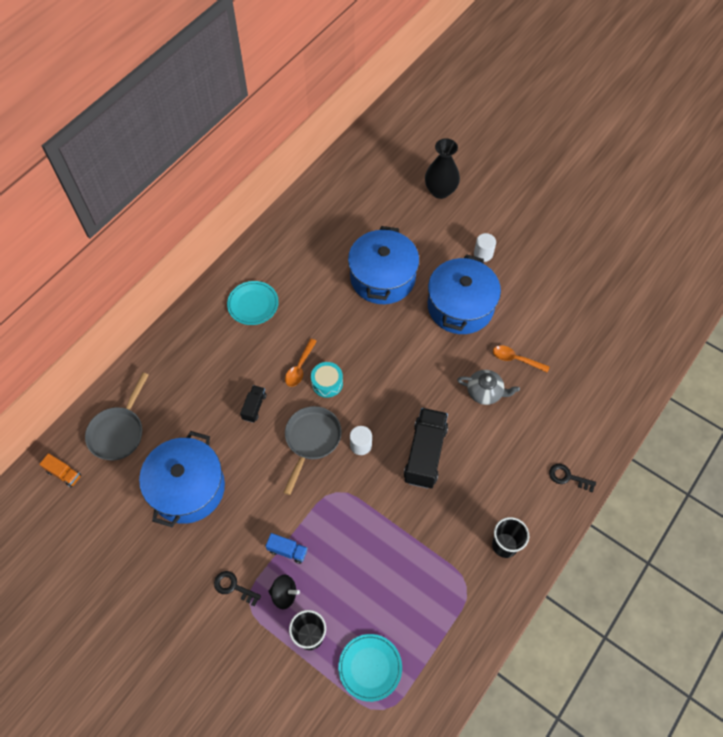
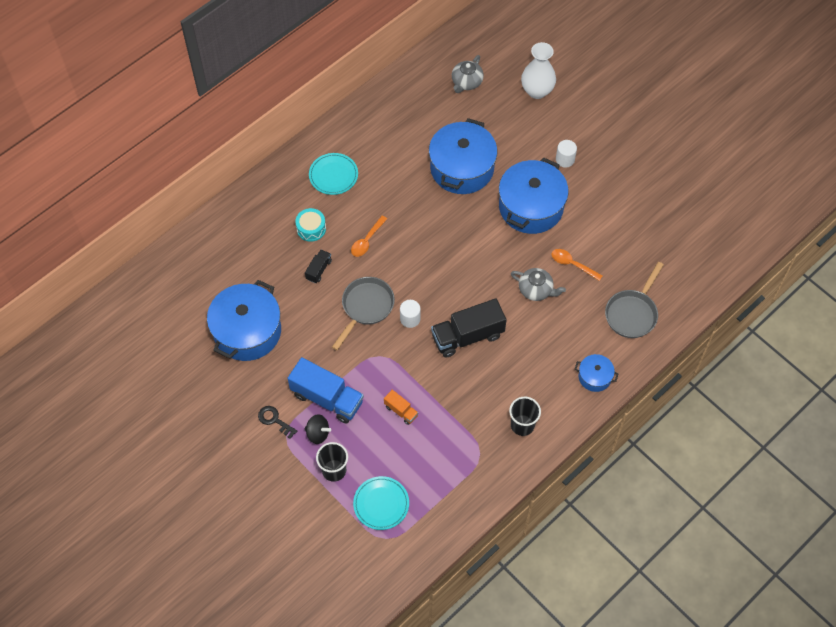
camera: 10 degrees right, 0 degrees up
(64, 474) = (139, 301): orange truck -> orange truck (401, 411)
(119, 432) = (192, 273): grey pan -> grey pan (632, 313)
(287, 551) = (327, 398): blue truck -> blue truck, size x2.06
(327, 383) = (390, 259): turquoise drum -> turquoise drum (311, 228)
(370, 192) = (466, 82): none -> grey teapot
(425, 454) = (467, 336): black truck -> black truck turned 135 degrees counterclockwise
(440, 191) = (537, 91): black vase -> white vase
(567, 477) = (594, 377): black key -> blue pot

